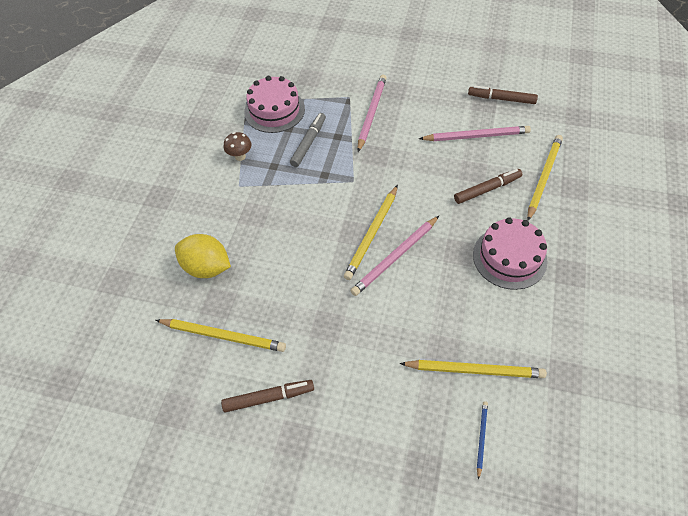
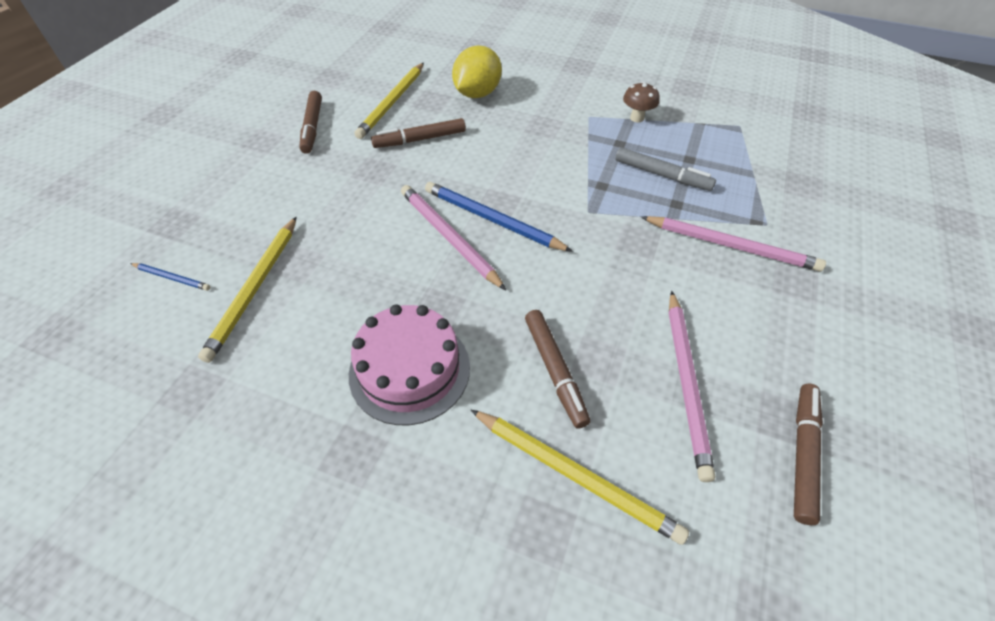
camera: 95 degrees right, 5 degrees down
(274, 110) = (724, 148): pink cake -> none
(281, 300) = (420, 139): none -> brown marker
(372, 234) = (492, 220): yellow pencil -> blue pencil

